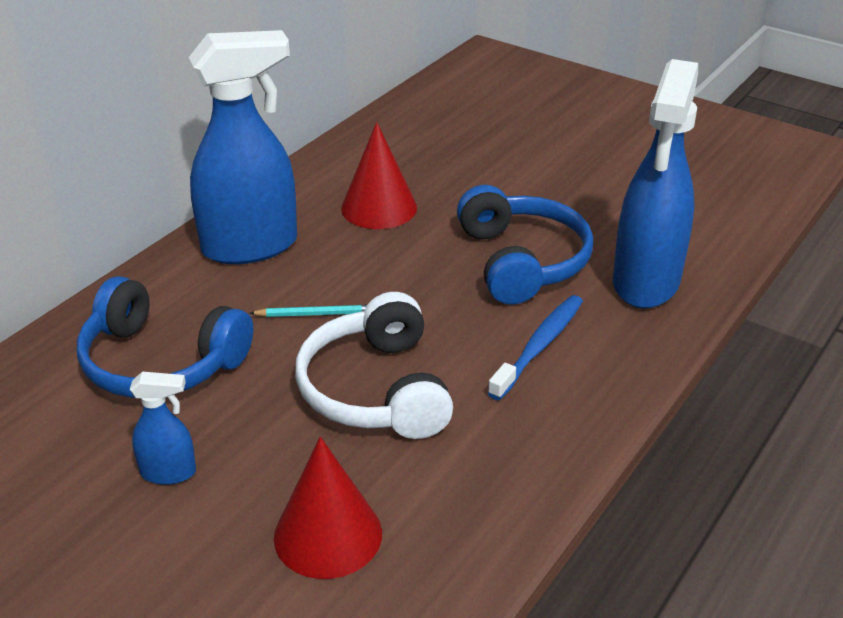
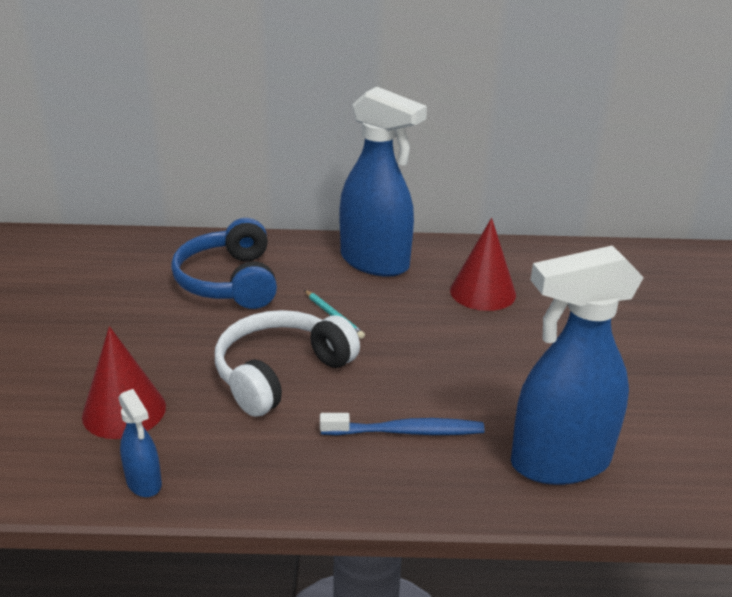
camera: 55 degrees right, 5 degrees down
(169, 472) = (136, 327): blue spray bottle -> blue spray bottle (144, 483)
(522, 261) = (502, 382): blue headphones -> none

